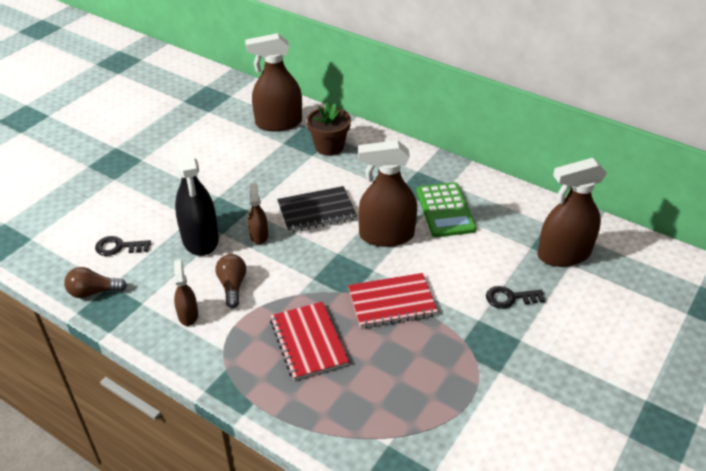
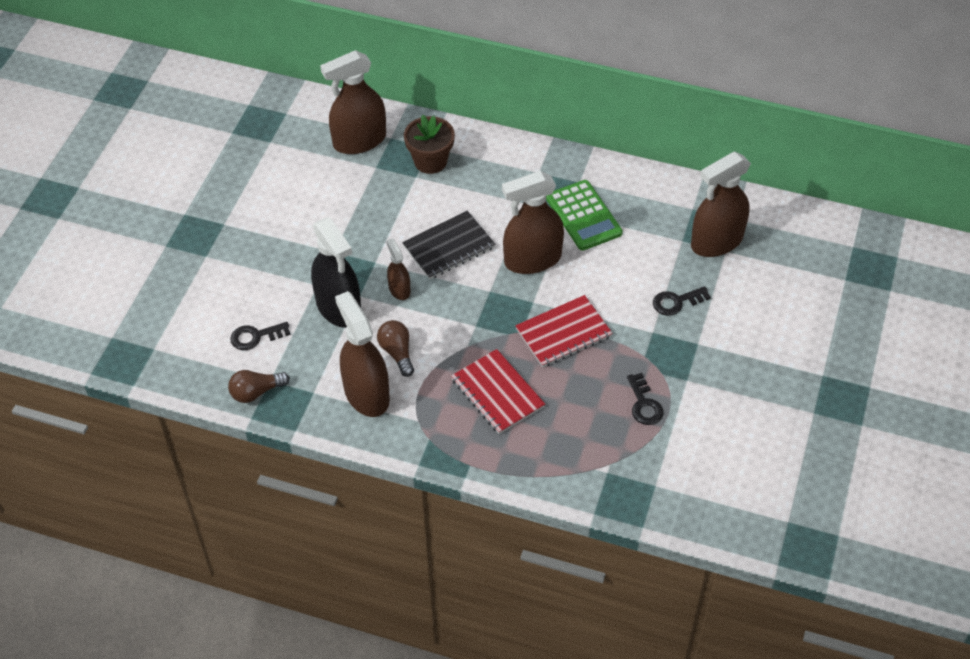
camera: 15 degrees left, 10 degrees up
(188, 315) = (366, 394): brown spray bottle -> brown spray bottle, size x1.96
(449, 385) = (644, 404): none -> black key

